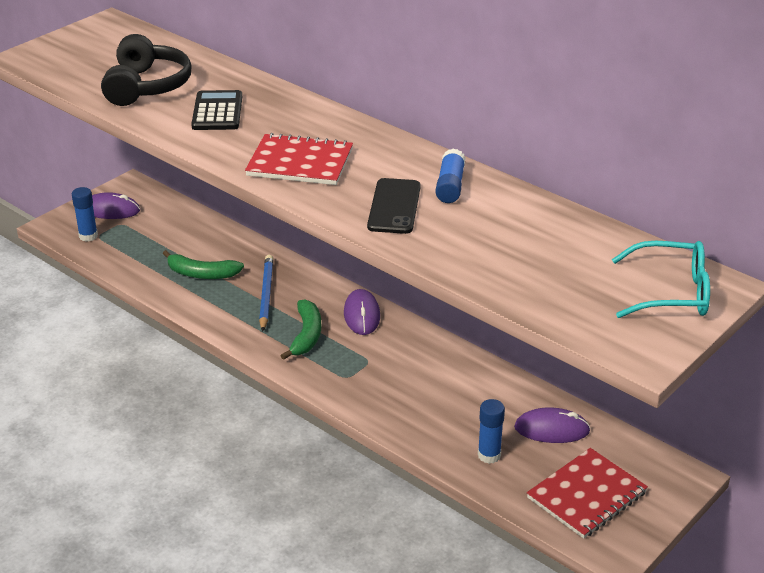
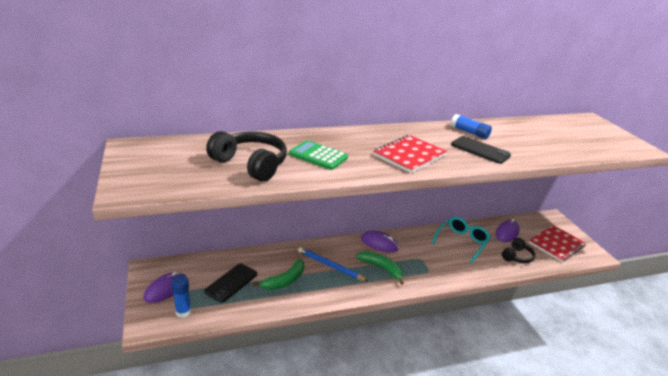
camera: 60 degrees left, 5 degrees down
(161, 242) = (231, 282): none -> black phone
(217, 112) = (318, 156): black calculator -> green calculator
(489, 455) = (517, 256): blue glue stick -> black headphones
(587, 495) = (556, 244): red notebook -> red notebook turned 60 degrees clockwise
(672, 293) = (593, 127): turquoise glasses -> turquoise glasses (462, 242)

